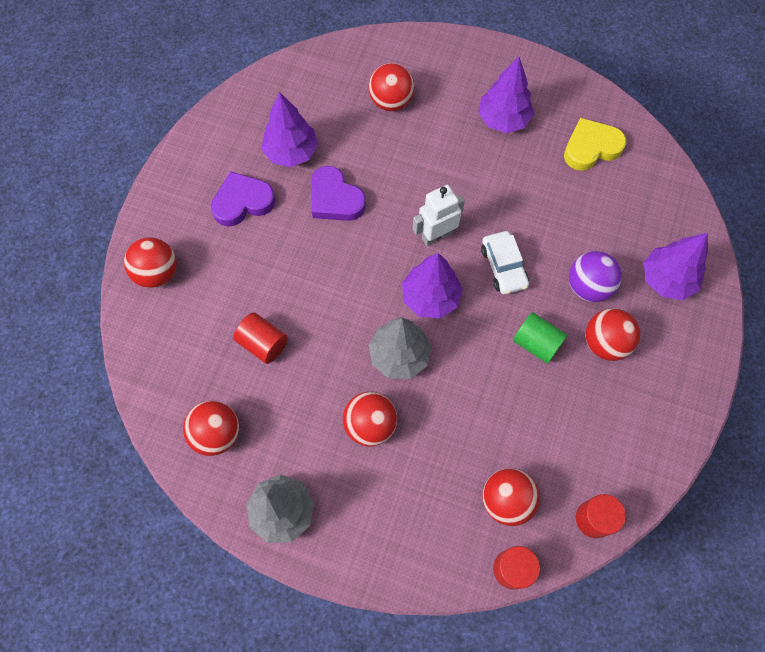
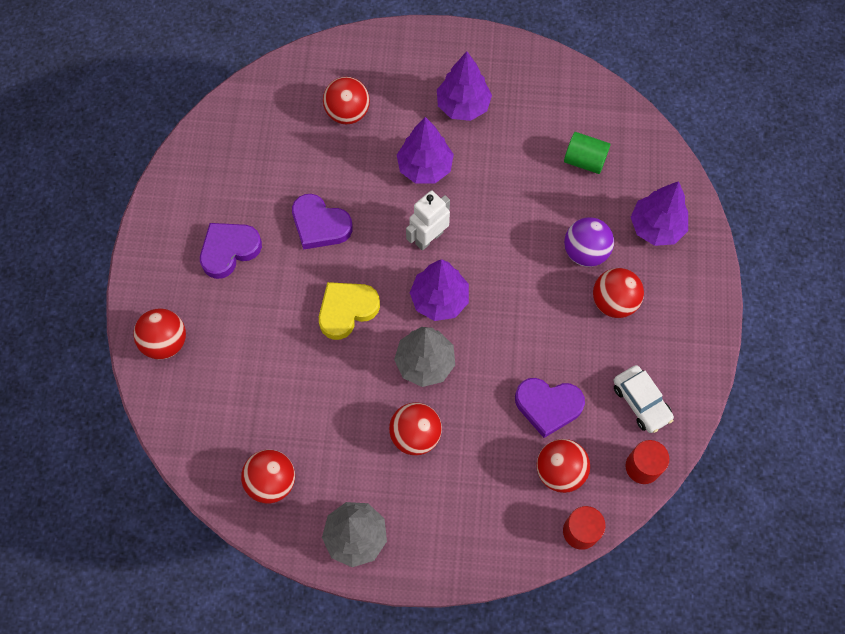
camera: 15 degrees left, 0 degrees up
(263, 343) = (291, 384): red cylinder -> none
(291, 152) = (263, 188): purple tree -> purple tree (425, 167)
(503, 267) = (501, 252): white car -> white car (641, 402)
(511, 430) = (548, 406): none -> purple heart
(536, 343) = (550, 318): green cylinder -> green cylinder (584, 160)
(591, 148) = (554, 114): yellow heart -> yellow heart (347, 310)

